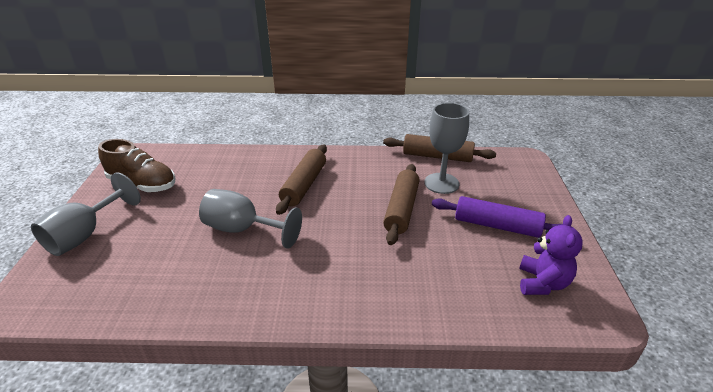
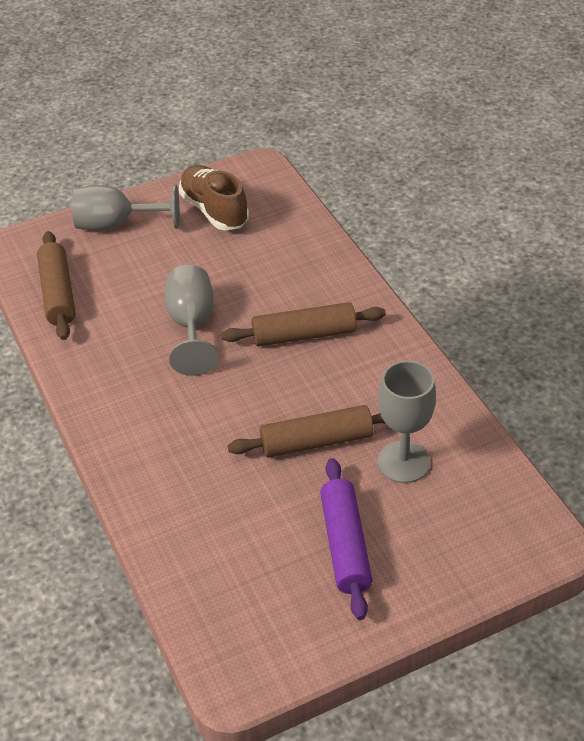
camera: 65 degrees right, 10 degrees up
(142, 184) = (214, 210): brown shoe -> brown shoe turned 150 degrees clockwise
(437, 156) = (471, 437): brown rolling pin -> brown rolling pin (58, 293)
(542, 283) = (260, 613): purple teddy bear -> none

